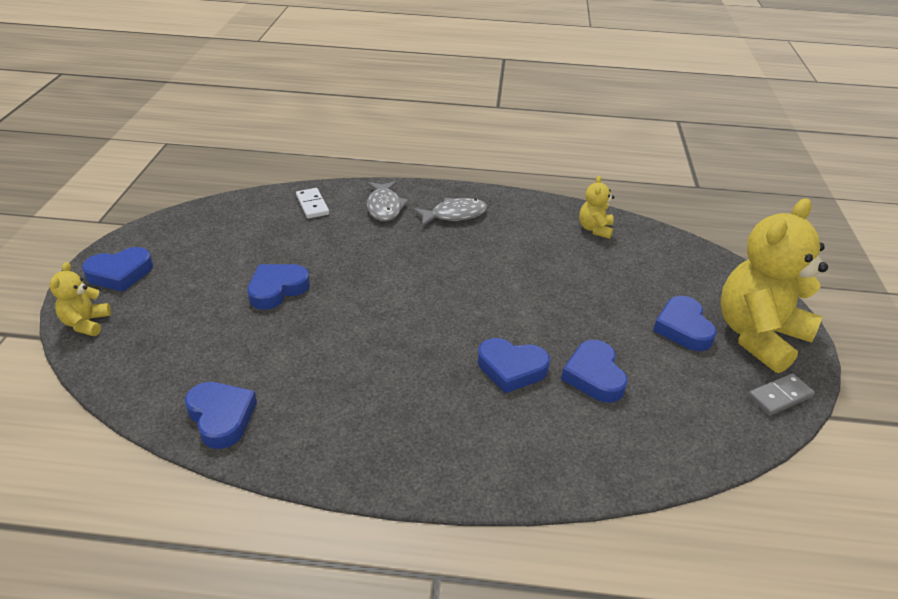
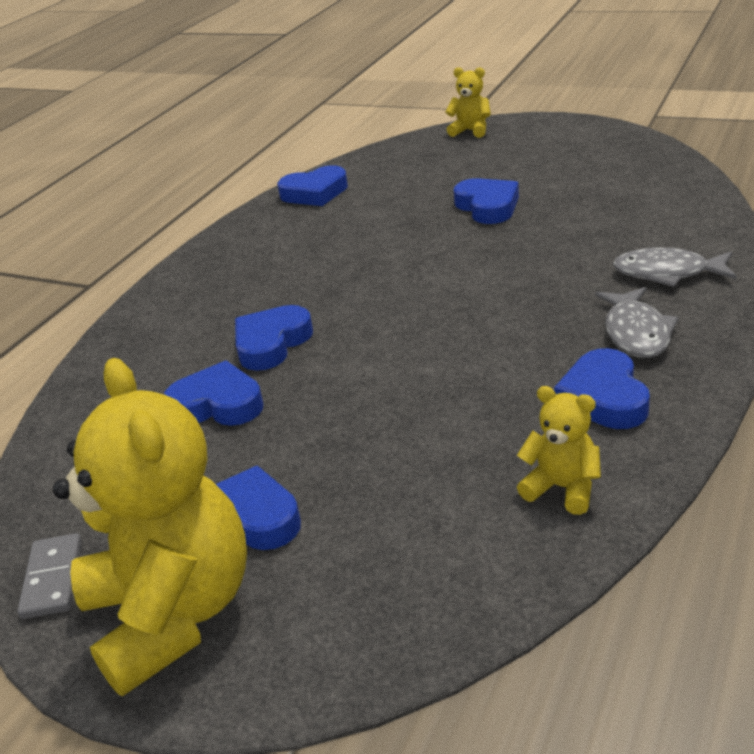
camera: 115 degrees right, 5 degrees down
(120, 273) = (545, 133): blue heart -> blue heart (604, 397)
(312, 205) = (676, 221): white domino -> none

